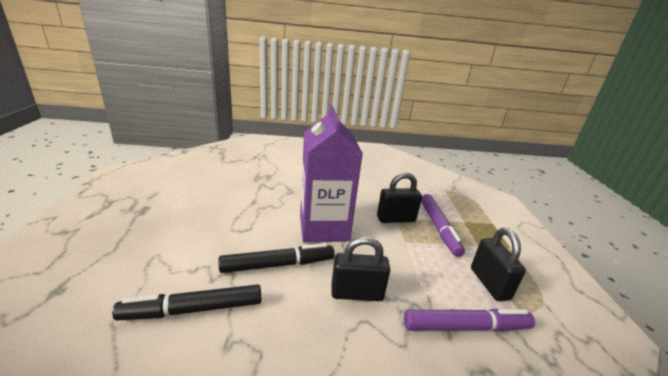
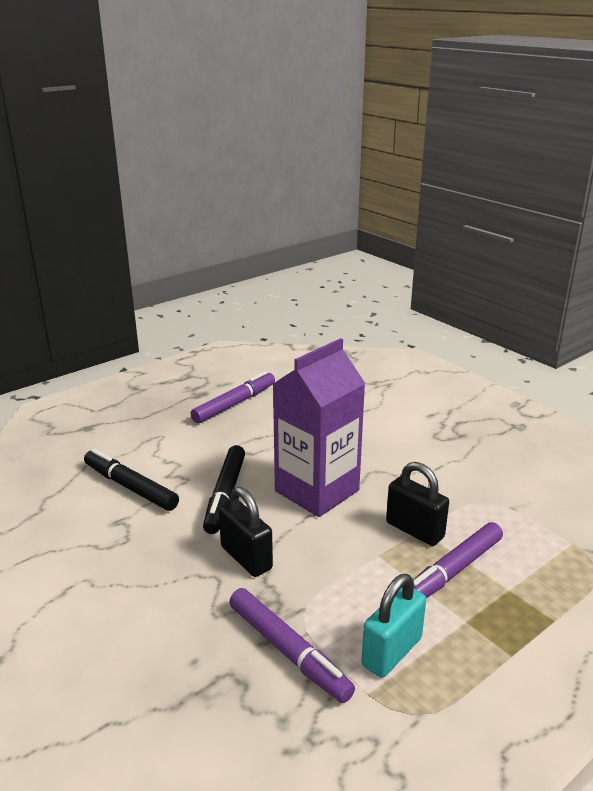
camera: 55 degrees right, 0 degrees up
(184, 204) = (234, 404): none -> purple marker
(278, 264) = (225, 495): black marker -> black marker turned 60 degrees clockwise
(489, 283) = (392, 652): black padlock -> turquoise padlock

